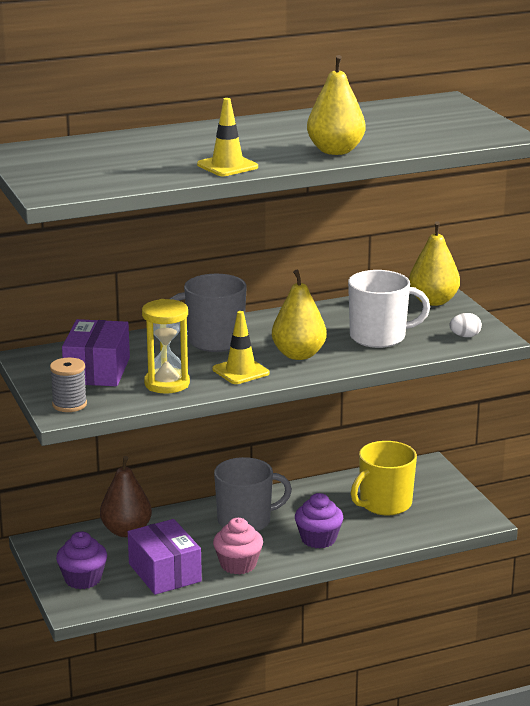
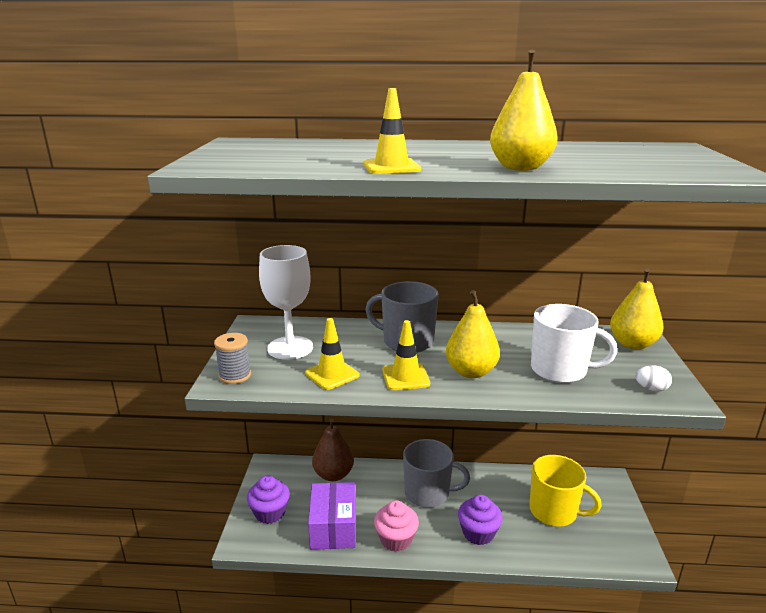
camera: 25 degrees right, 0 degrees up
(97, 370) = (290, 348): purple box -> white goblet
(167, 384) = (332, 374): yellow hourglass -> yellow traffic cone
(384, 504) = (554, 511): yellow mug -> yellow mug turned 135 degrees counterclockwise

